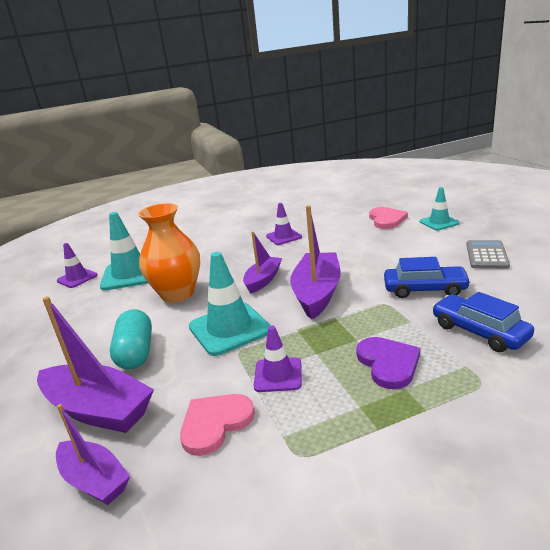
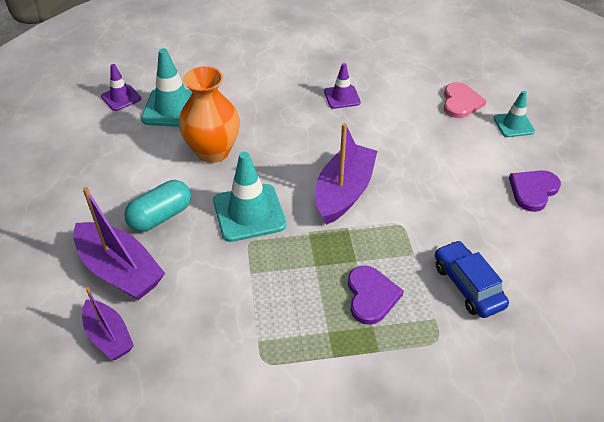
camera: 10 degrees right, 20 degrees up
(136, 352) = (161, 216): turquoise capsule -> turquoise capsule turned 45 degrees clockwise
(215, 423) = (209, 313): pink heart -> none
(263, 280) = (299, 157): purple boat -> none
(278, 375) = (274, 279): purple traffic cone -> none
(425, 289) = (447, 219): blue car -> none
(486, 255) = (533, 190): grey calculator -> purple heart

